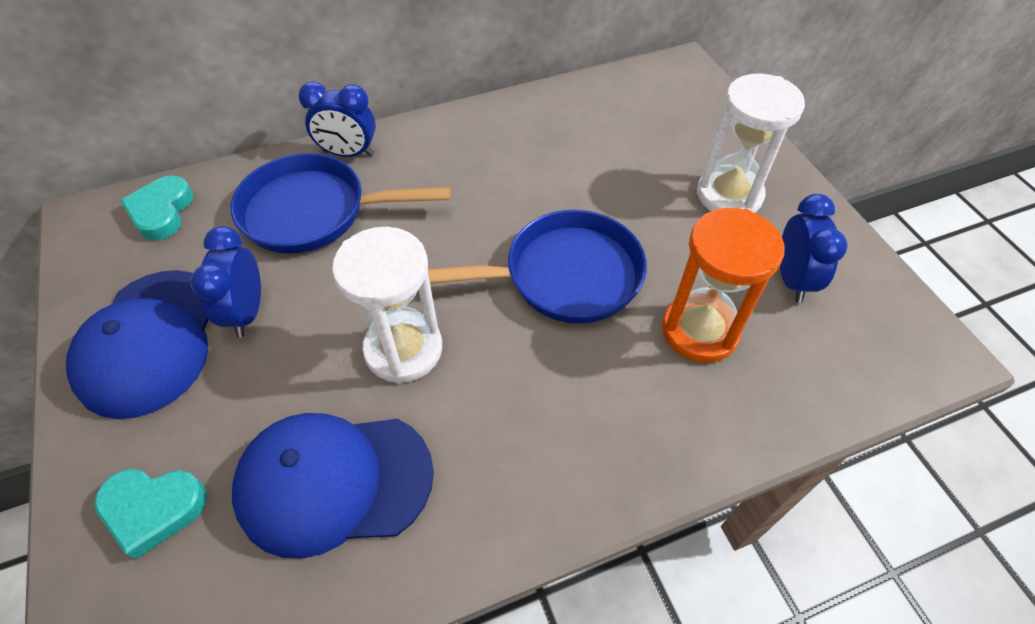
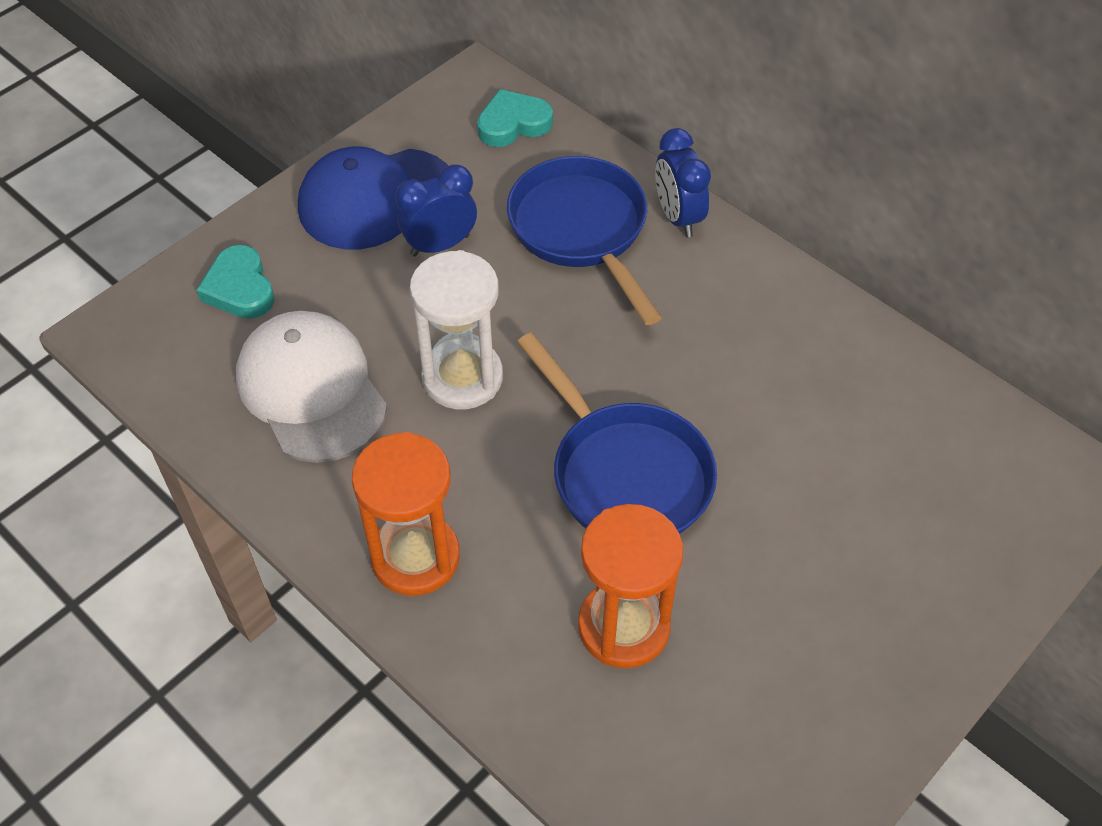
camera: 65 degrees right, 0 degrees up
(334, 482) = (311, 390): blue cap -> white cap
(572, 456) = (415, 557): none -> orange hourglass
(729, 195) = (859, 603): white hourglass -> none
(792, 279) = (756, 707): blue clock -> none

